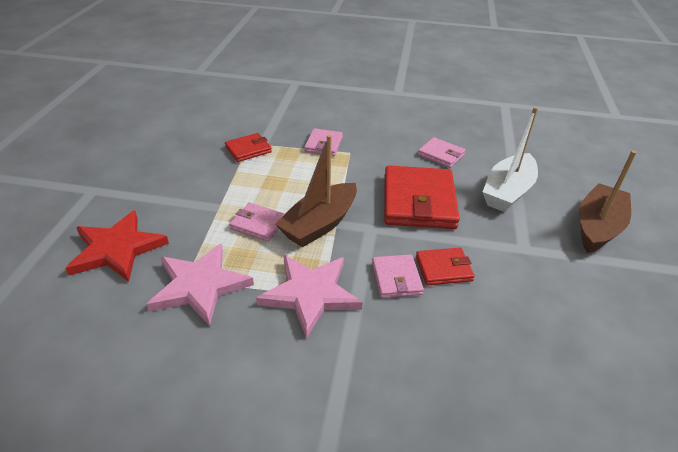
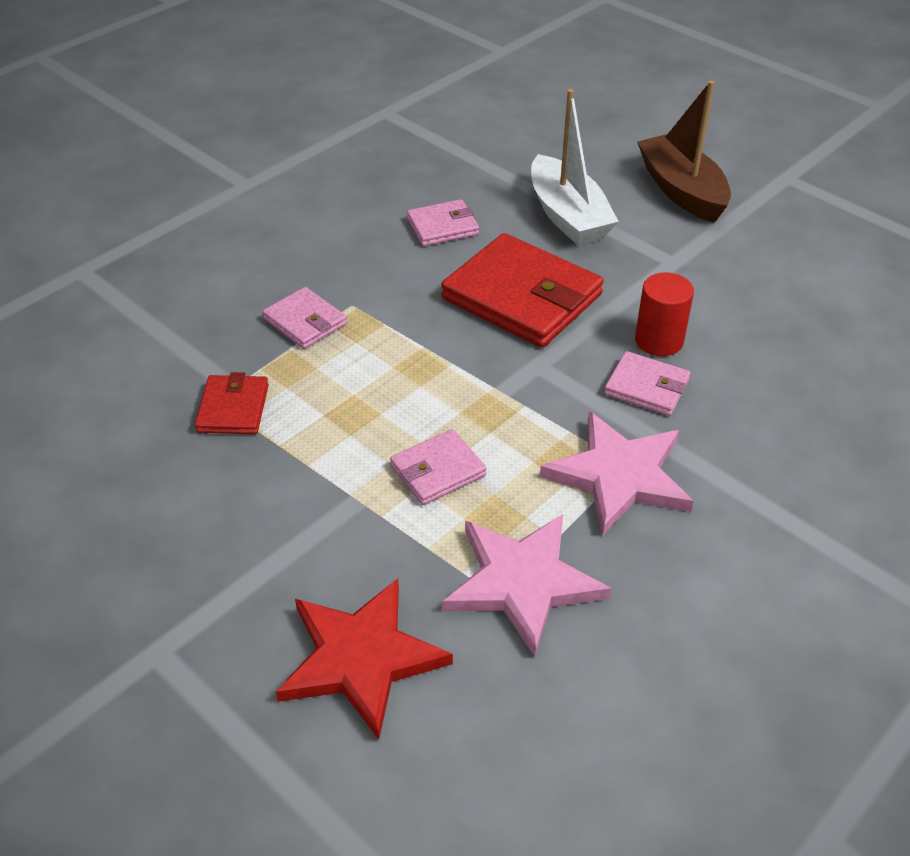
camera: 55 degrees left, 5 degrees up
(320, 224) = (490, 408): brown boat -> none
(443, 269) = (659, 340): red wallet -> red cylinder

